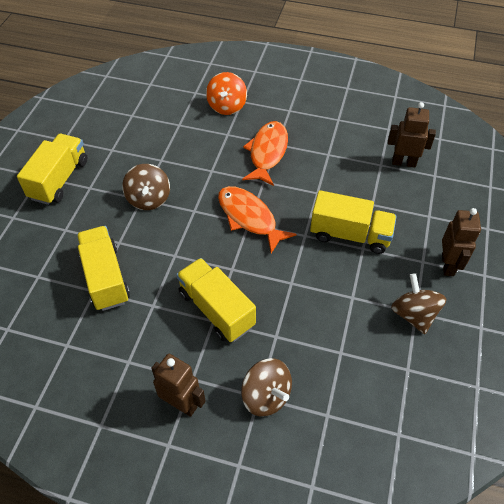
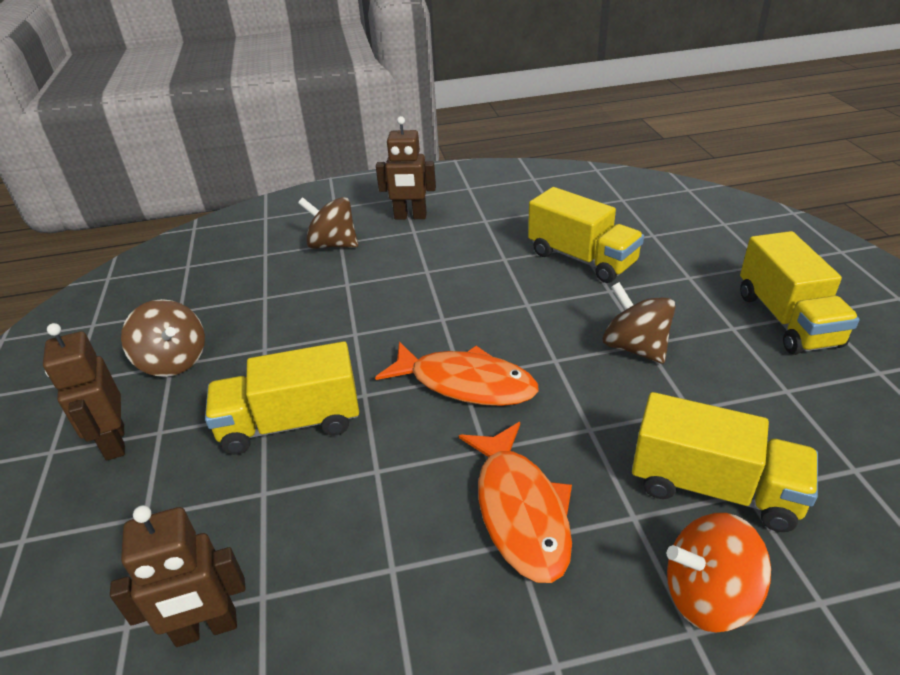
camera: 155 degrees right, 15 degrees down
(216, 309) = (430, 279): yellow truck -> yellow truck (714, 487)
(227, 106) = (708, 595): orange spinning top -> orange spinning top turned 75 degrees counterclockwise

